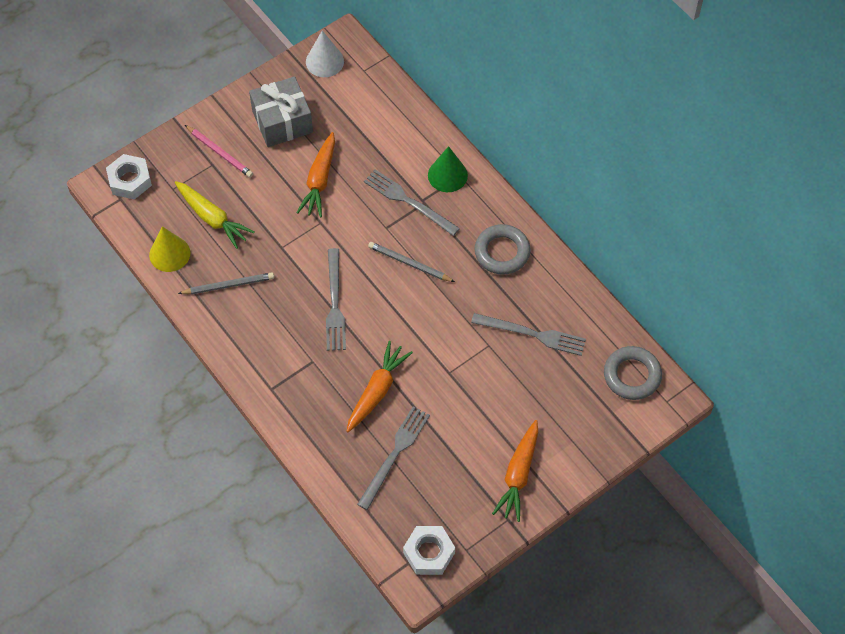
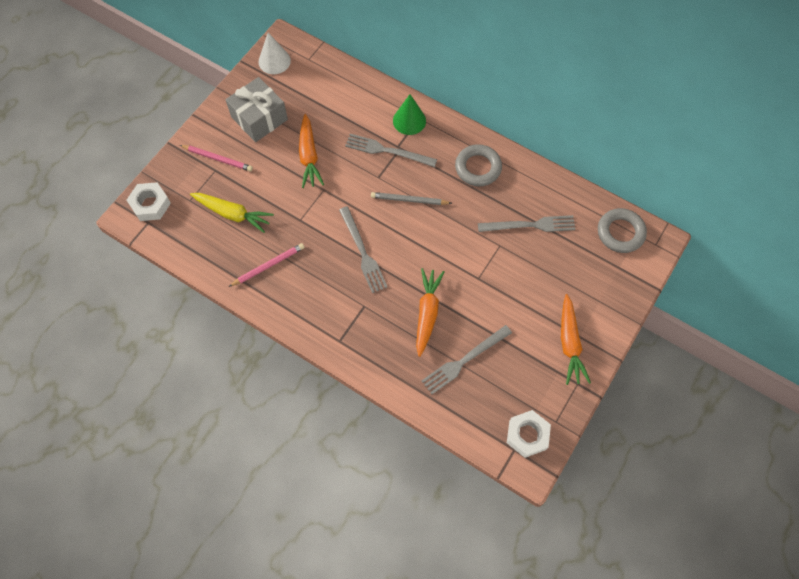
camera: 20 degrees left, 5 degrees up
(169, 254) = (208, 255): yellow cone -> none
(228, 285) = (268, 265): grey pencil -> pink pencil
(395, 454) = (464, 361): grey fork -> grey fork turned 135 degrees counterclockwise

